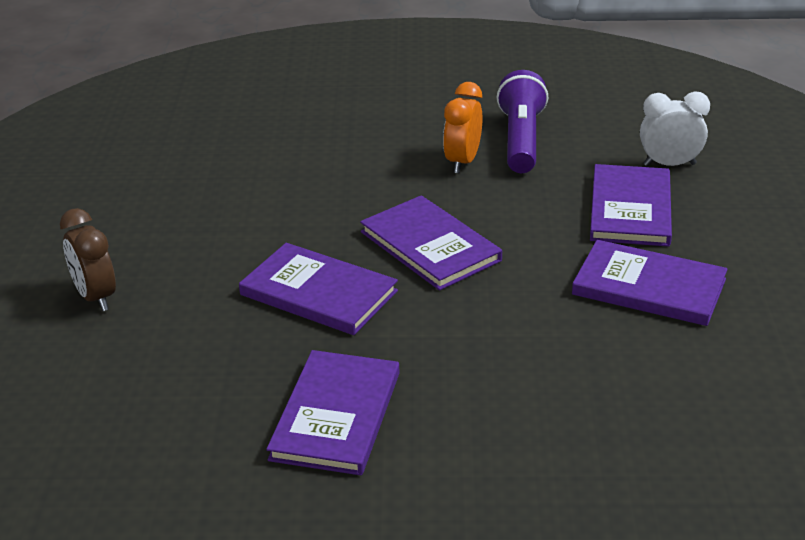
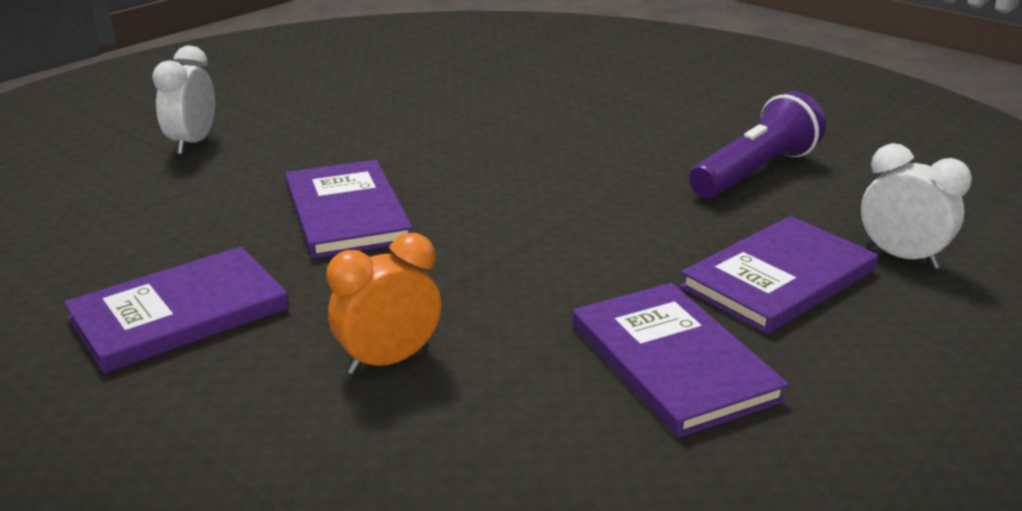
camera: 40 degrees right, 5 degrees down
(95, 297) = (193, 143): brown clock -> white clock
(430, 246) = (507, 220): purple book -> none
(462, 162) = (660, 167): orange clock -> orange clock (389, 361)

